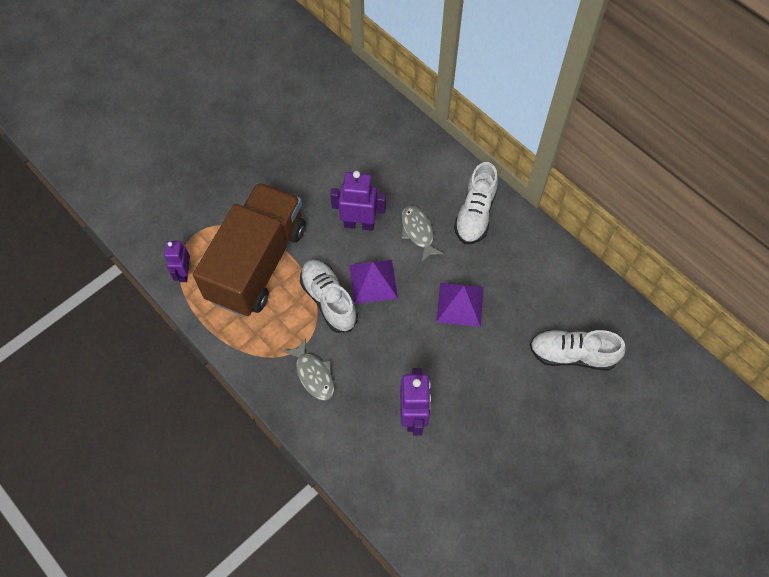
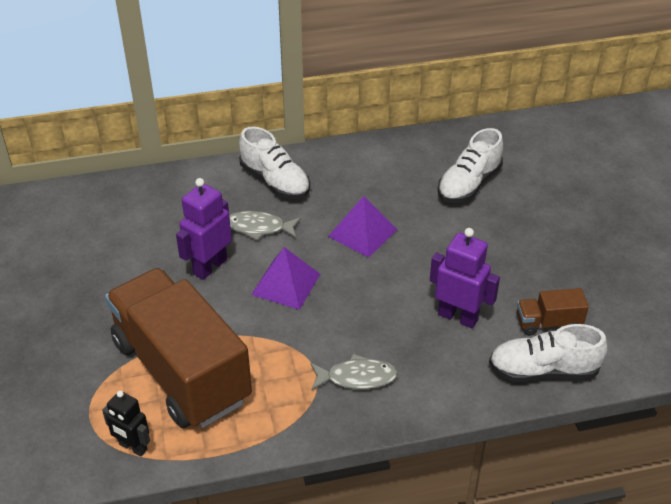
camera: 60 degrees left, 20 degrees down
(184, 273) = (133, 447): purple robot -> black robot
(329, 300) = (279, 328): white shoe -> white shoe (543, 370)
(448, 486) = (548, 323): none -> brown truck

